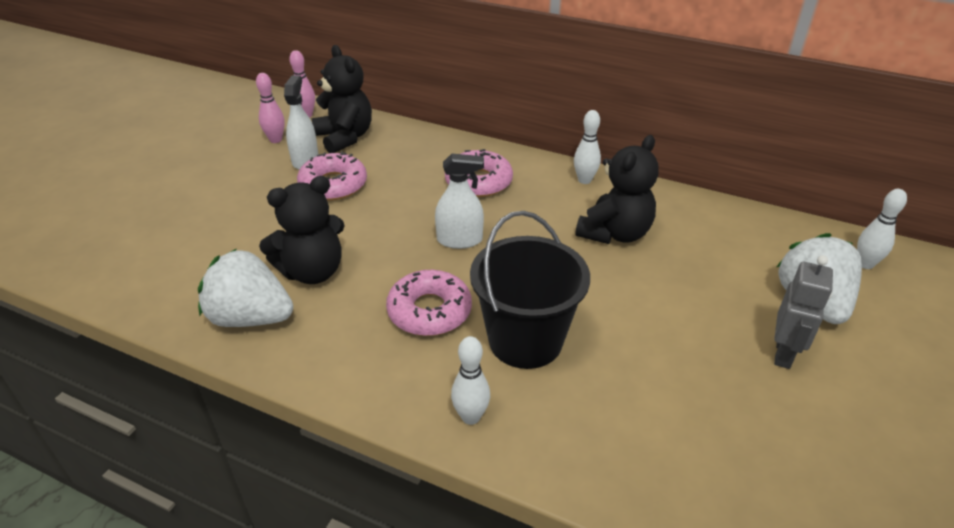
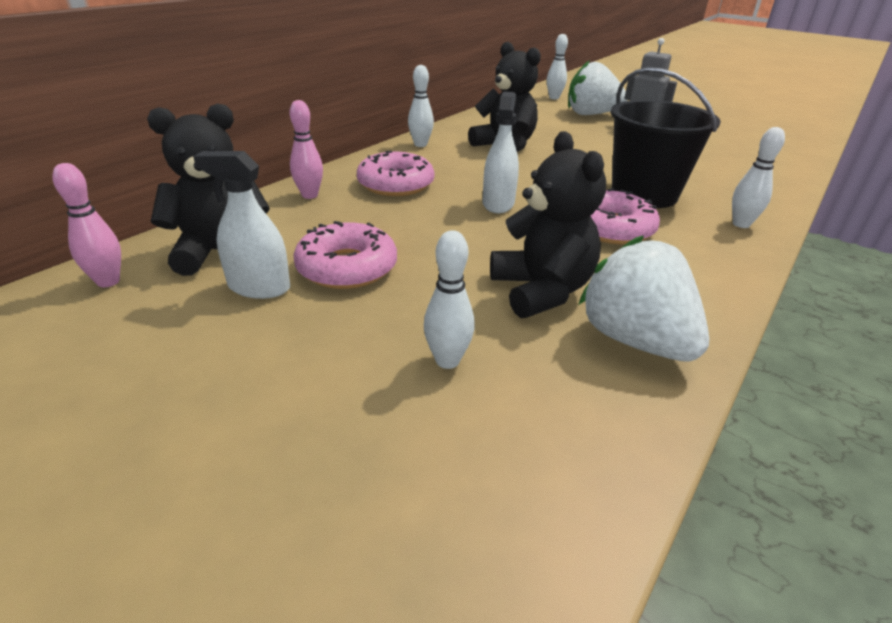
camera: 80 degrees left, 5 degrees down
(231, 238) = (447, 361): none -> white bowling pin
(251, 318) = (635, 340): white strawberry -> white strawberry turned 120 degrees clockwise
(275, 140) = (163, 314): pink bowling pin -> pink bowling pin (309, 195)

